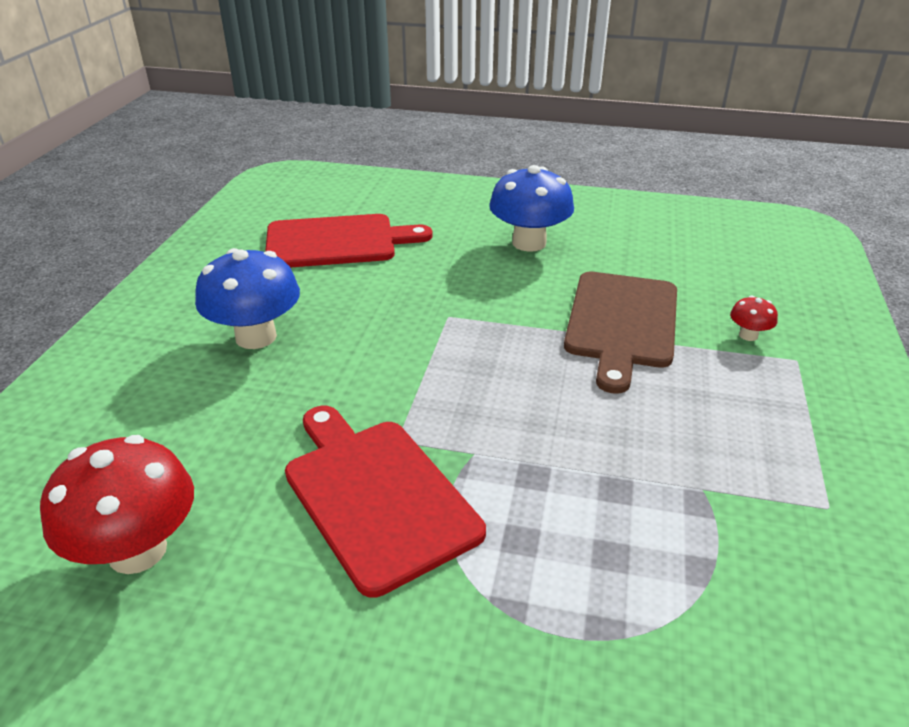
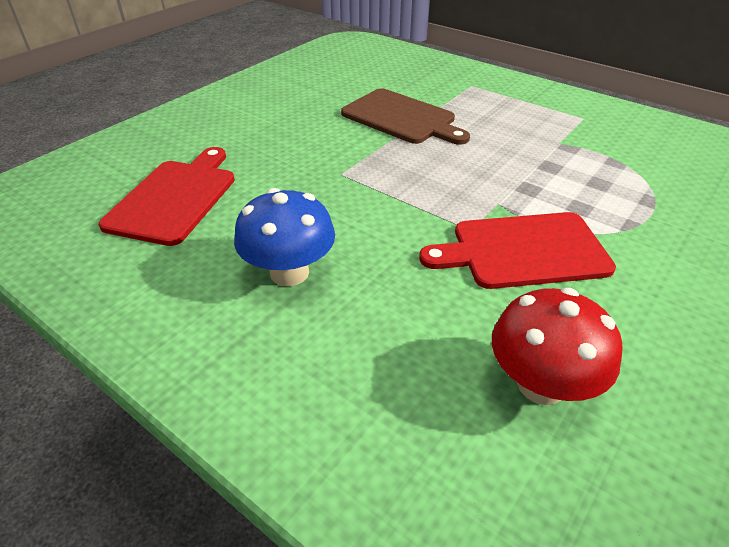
camera: 65 degrees left, 5 degrees up
(529, 243) = (277, 119): blue mushroom -> none
(748, 335) = (442, 89): red mushroom -> none

